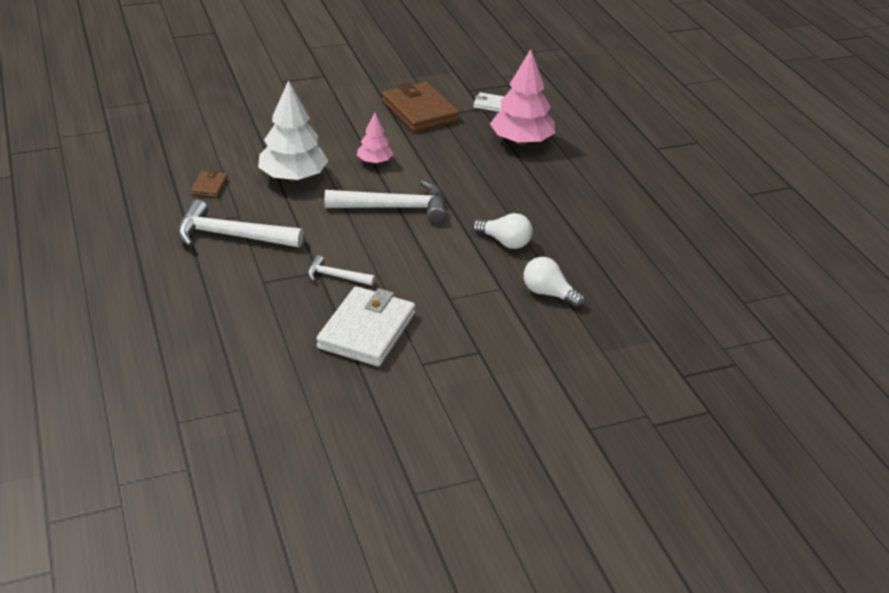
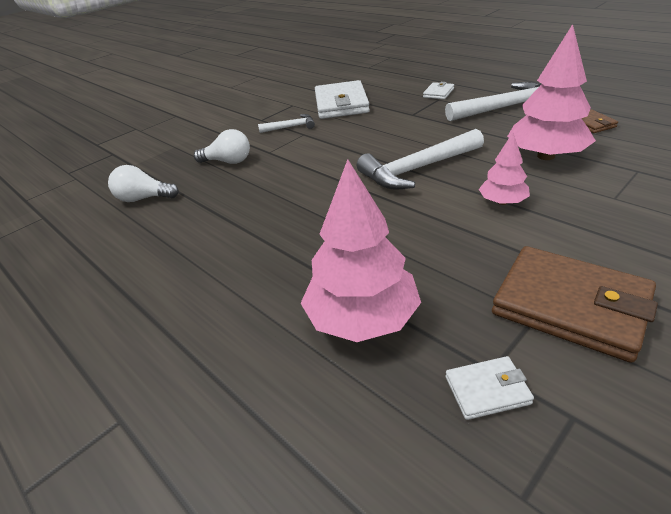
camera: 160 degrees right, 0 degrees up
(249, 291) = (438, 93): none -> white wallet
(293, 177) = (545, 156): white tree -> pink tree
(335, 276) = (397, 116): white hammer -> white hammer (291, 127)
(504, 242) = (289, 182): white light bulb -> white light bulb (144, 198)

